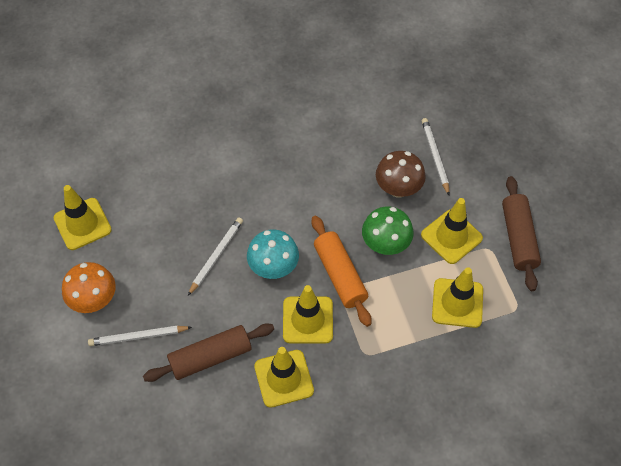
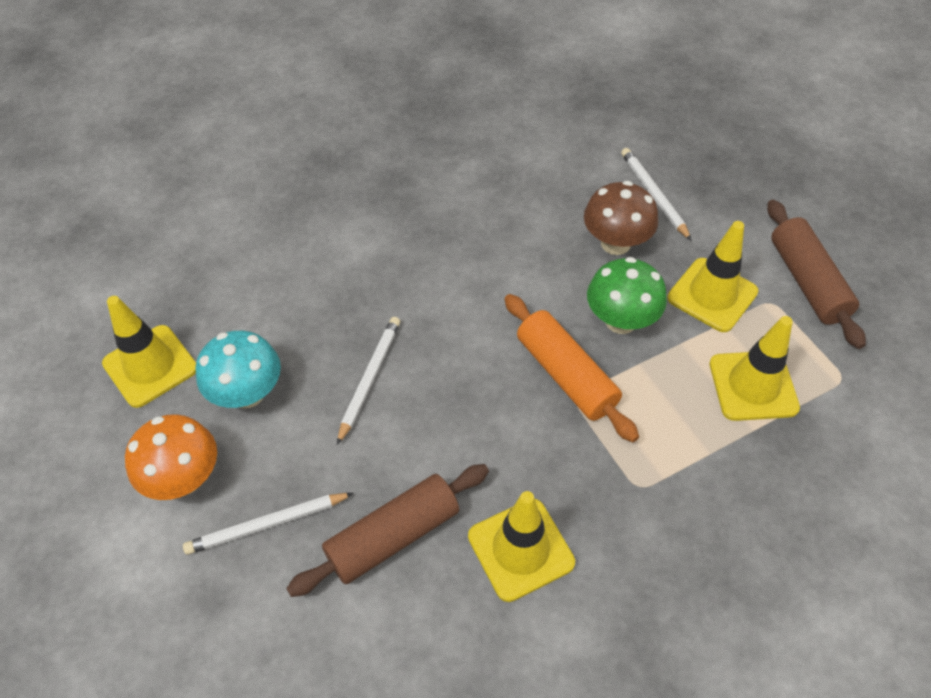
camera: 10 degrees left, 5 degrees down
(273, 267) = (462, 380): turquoise mushroom -> turquoise mushroom (247, 393)
(308, 320) = (535, 450): yellow traffic cone -> none

